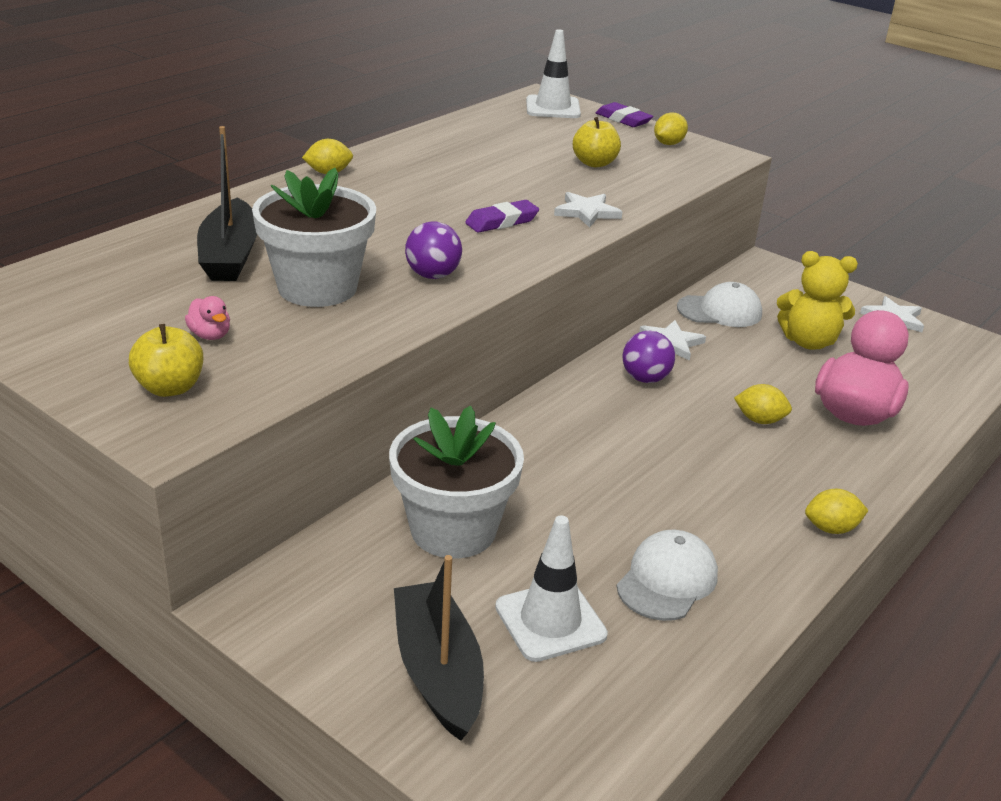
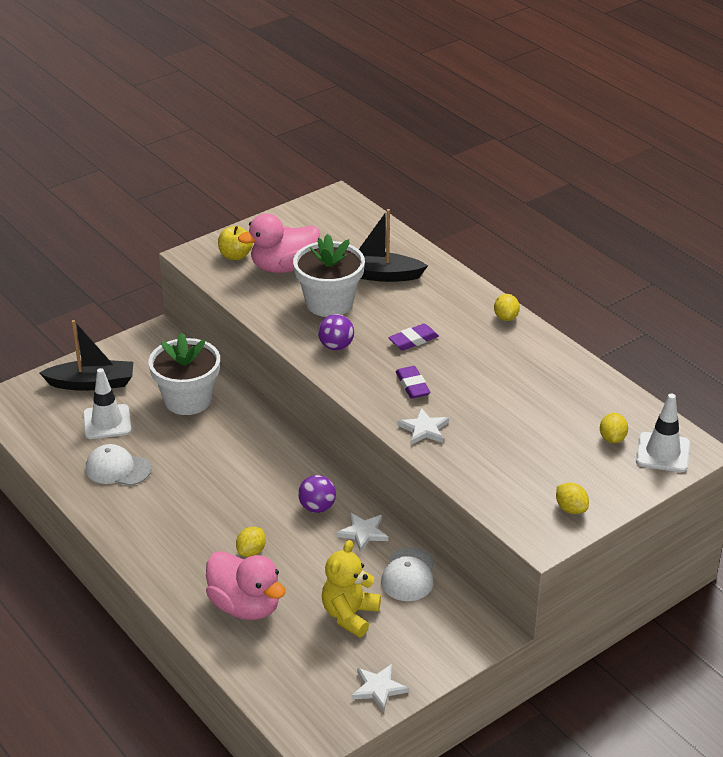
camera: 105 degrees right, 5 degrees up
(210, 335) = (283, 267): pink duck -> pink duck, size x2.46
(594, 163) = (523, 452): yellow apple -> none
(623, 119) = (634, 493): purple eraser -> purple eraser (413, 340)
(667, 580) = (117, 469): white cap -> white cap turned 150 degrees clockwise
(831, 528) = (131, 548): yellow lemon -> yellow lemon (612, 438)

